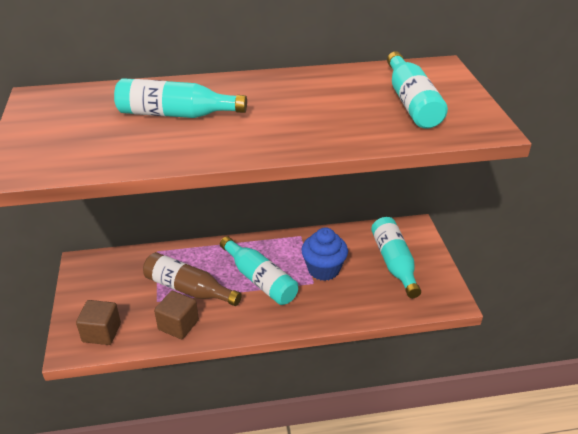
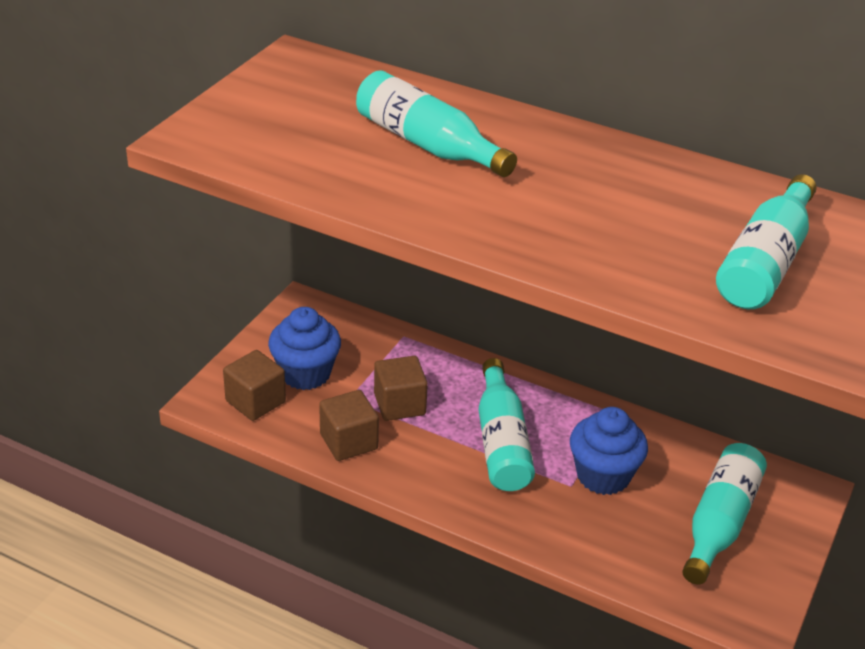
camera: 35 degrees right, 0 degrees up
(118, 300) = (305, 373): none -> blue cupcake
(188, 289) = (399, 404): brown bottle -> brown cube

